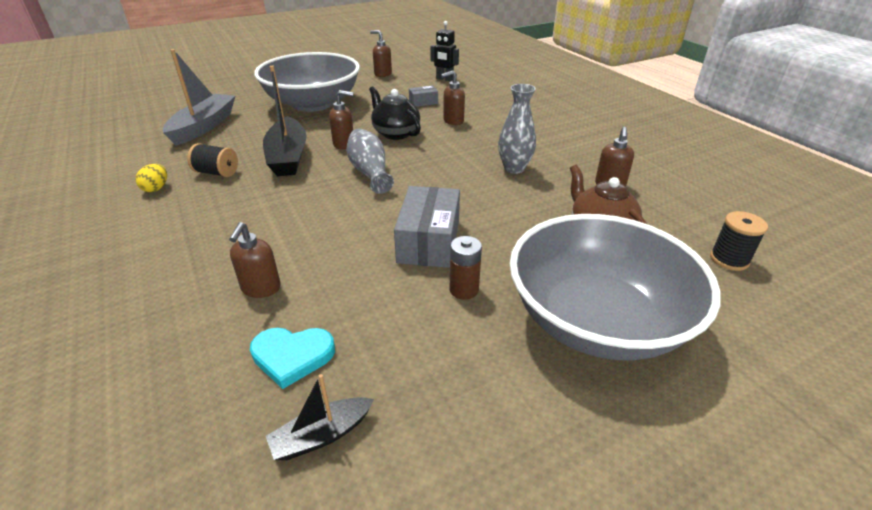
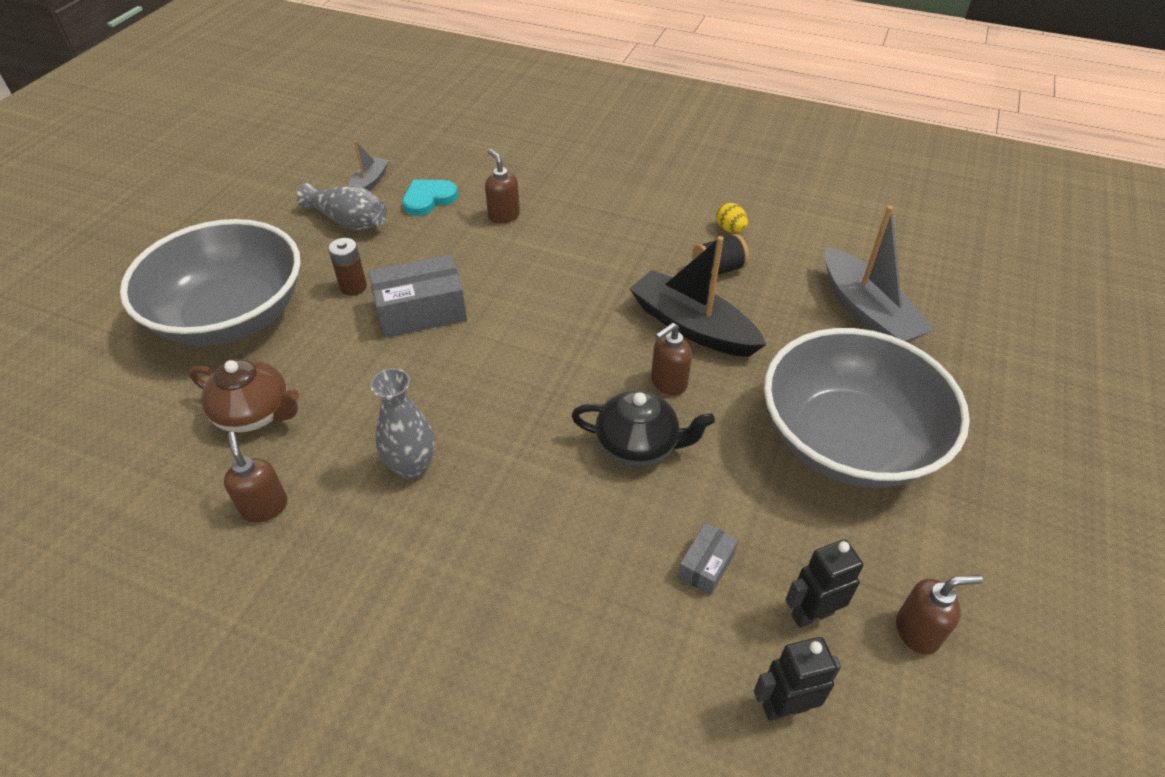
camera: 140 degrees right, 10 degrees up
(321, 435) = (369, 183): black boat -> grey boat
(370, 172) = (575, 357): grey vase -> grey vase (349, 221)
(407, 85) = (812, 614): none -> black robot
(428, 241) = (421, 311): grey box -> grey box turned 75 degrees counterclockwise
(453, 121) = (595, 534): brown soap dispenser -> none
(729, 259) = (102, 447): black spool -> none

